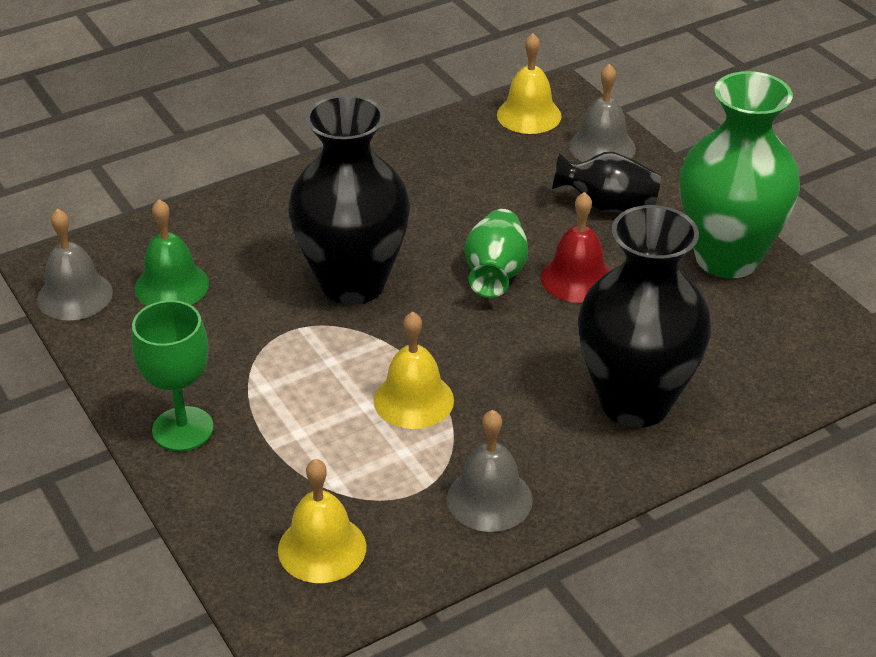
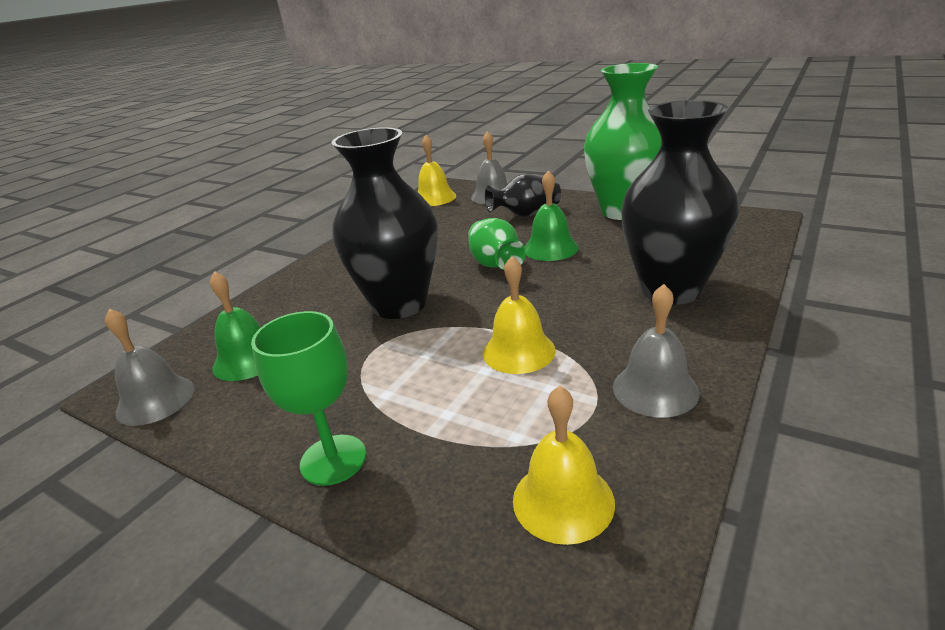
camera: 25 degrees left, 10 degrees down
(577, 278) = (550, 248): red bell -> green bell

